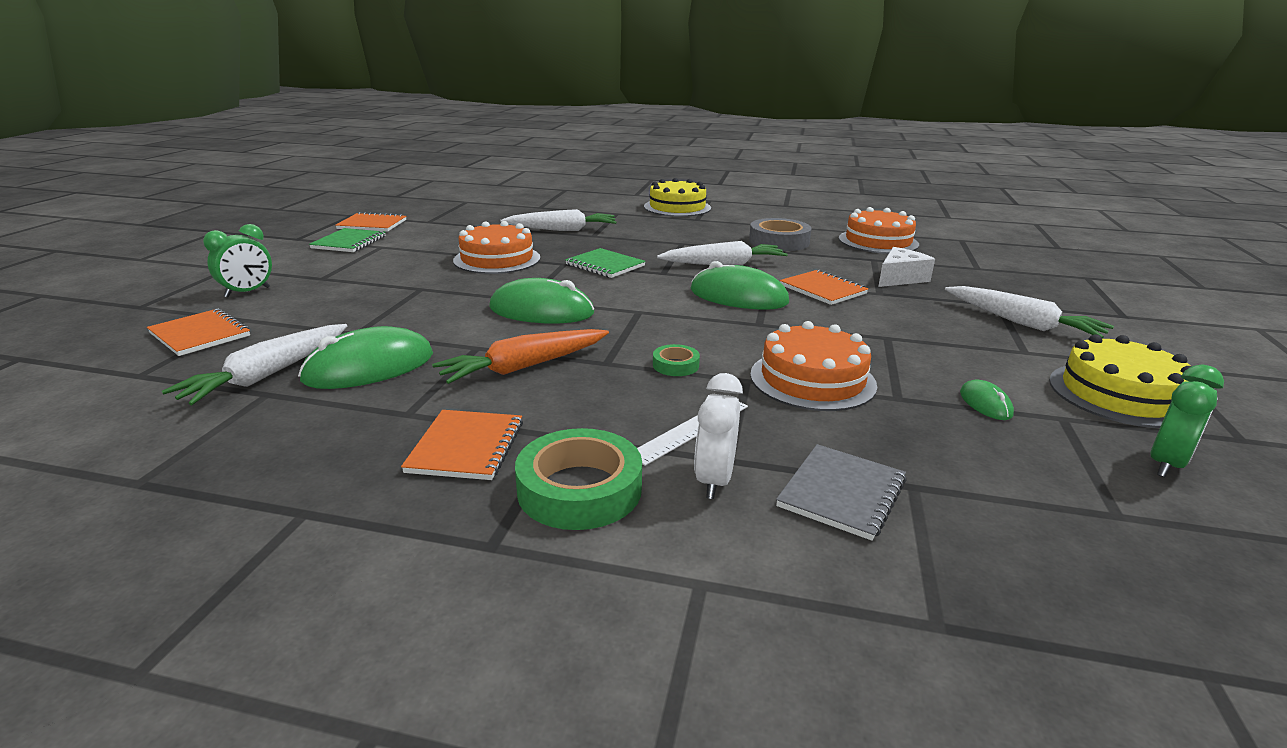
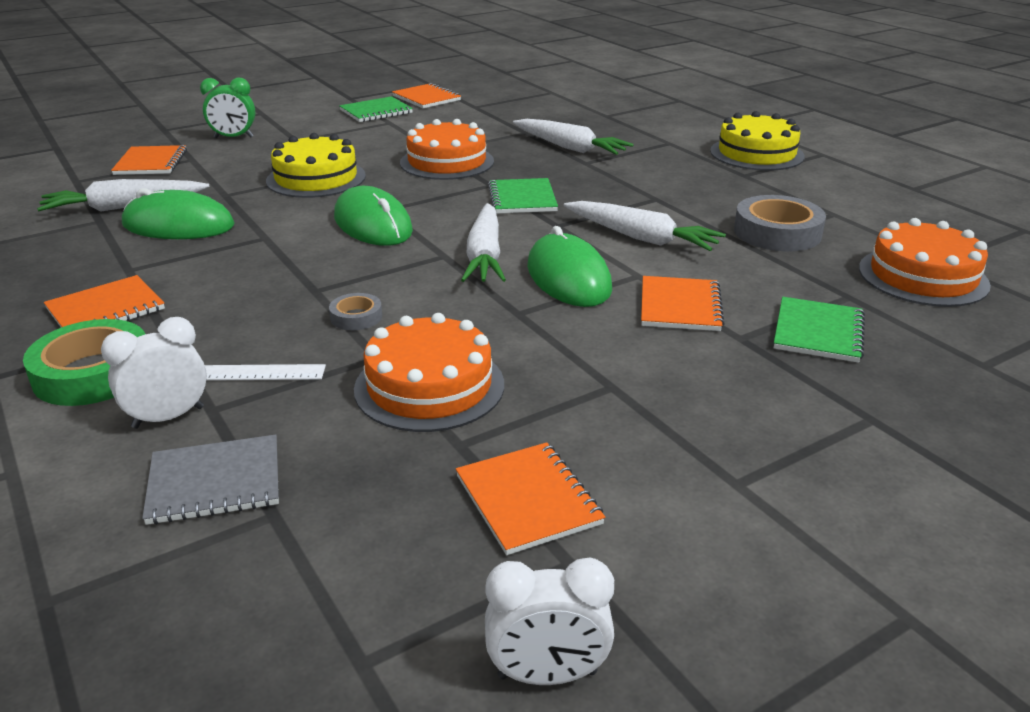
camera: 45 degrees right, 5 degrees up
(524, 367) = (258, 267): orange carrot -> none
(675, 365) = (356, 317): green tape -> grey tape
(900, 278) = (818, 332): white cheese -> green notebook
(985, 403) = (528, 500): green mouse -> orange notebook
(1022, 323) = (836, 454): white carrot -> white carrot (484, 256)
(1119, 394) = (718, 590): yellow cake -> yellow cake (316, 178)
(1166, 464) = (547, 674): green clock -> white clock

